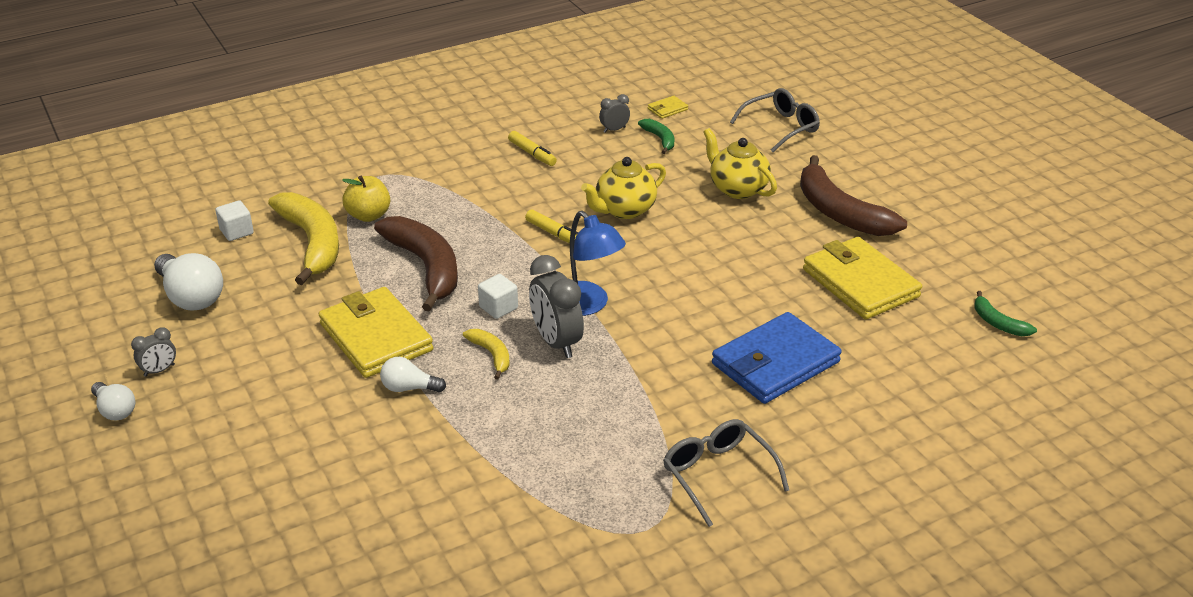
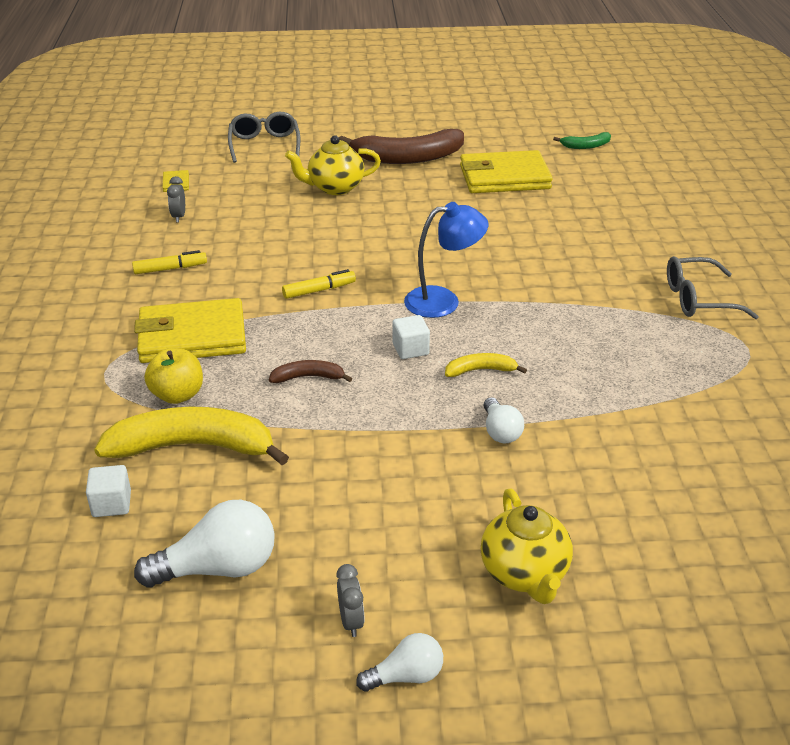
camera: 65 degrees left, 0 degrees up
(376, 337) = (404, 436): yellow wallet -> yellow wallet (192, 337)
(409, 388) = (500, 431): white light bulb -> white light bulb turned 45 degrees counterclockwise
(426, 267) = (308, 377): brown banana -> brown banana, size x0.47
(556, 342) = (485, 330): grey clock -> none
(624, 210) = (315, 246): yellow teapot -> yellow teapot (524, 573)
(660, 139) = (221, 200): green banana -> none
(775, 363) = (579, 238): blue wallet -> none

